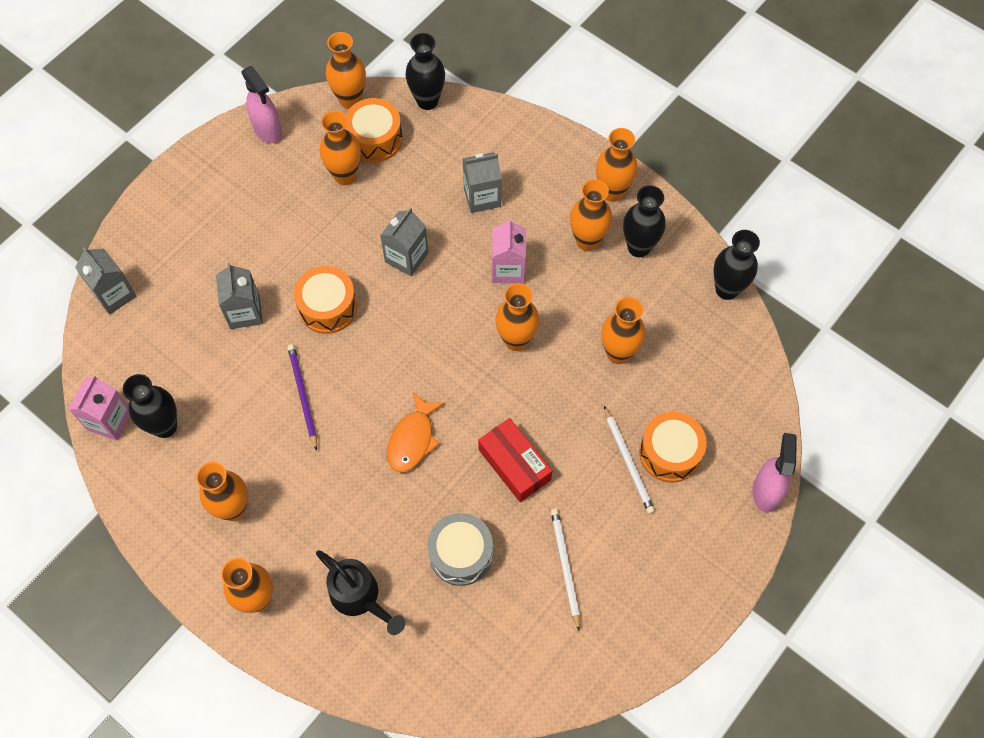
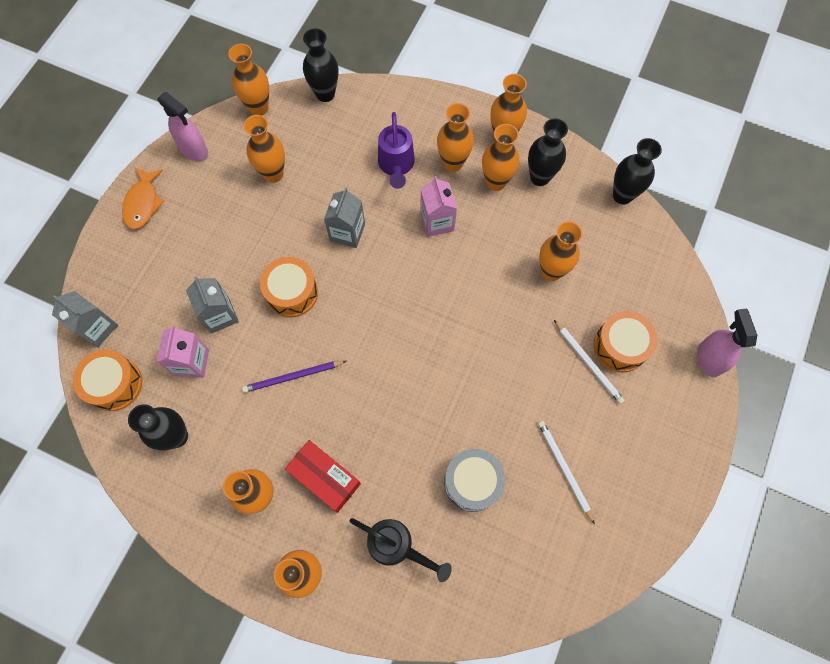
camera: 15 degrees left, 5 degrees up
(109, 420) = (124, 444): pink carton -> pink carton (192, 362)
(303, 395) = (293, 377): purple pencil -> purple pencil turned 75 degrees counterclockwise
(375, 139) = (290, 136): orange drum -> orange drum (114, 384)
(412, 439) = (400, 391): orange fish -> orange fish (143, 203)
(482, 197) = (396, 165): grey carton -> purple watering can
(514, 465) = (494, 390): red box -> red box (324, 478)
(516, 340) = (462, 281): orange vase -> orange vase (453, 163)

